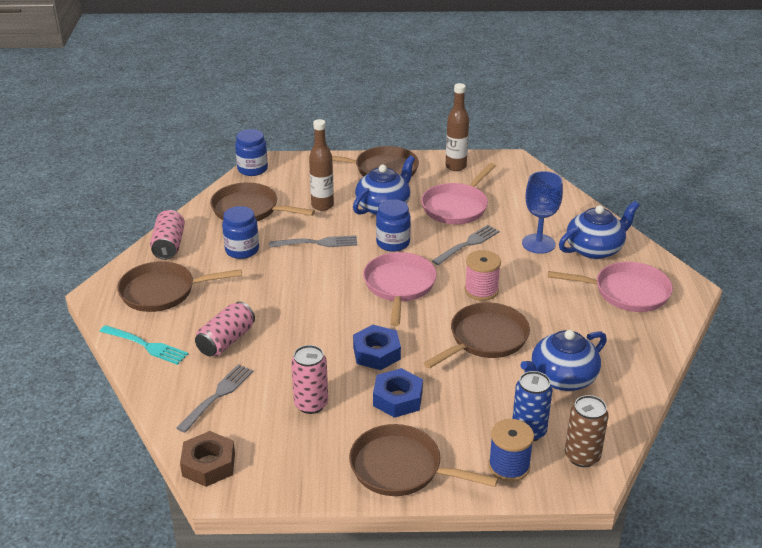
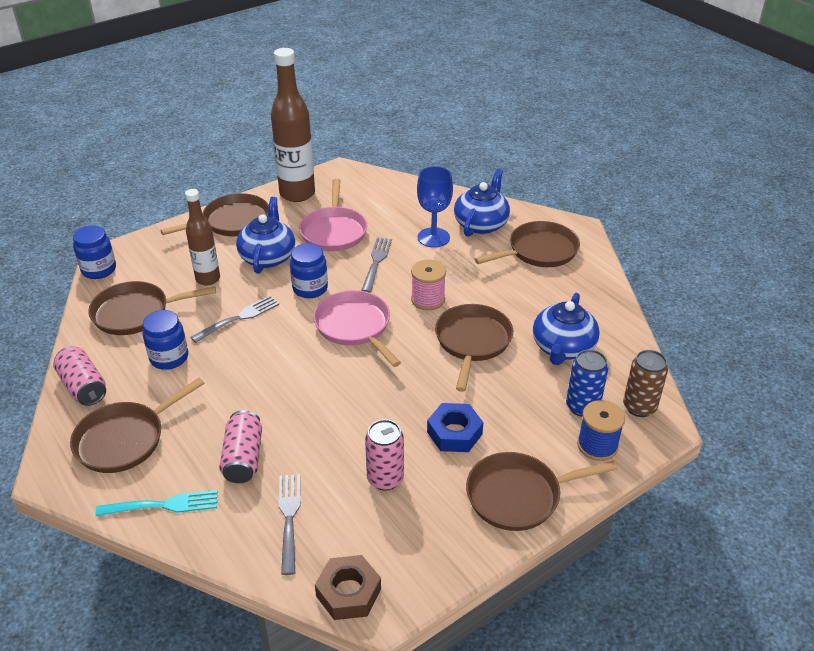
camera: 35 degrees left, 5 degrees up
(376, 353) = (396, 399): blue nut -> none
(455, 166) = (297, 194): brown bottle -> brown bottle, size x1.64
(626, 292) = (539, 251): pink pan -> brown pan

